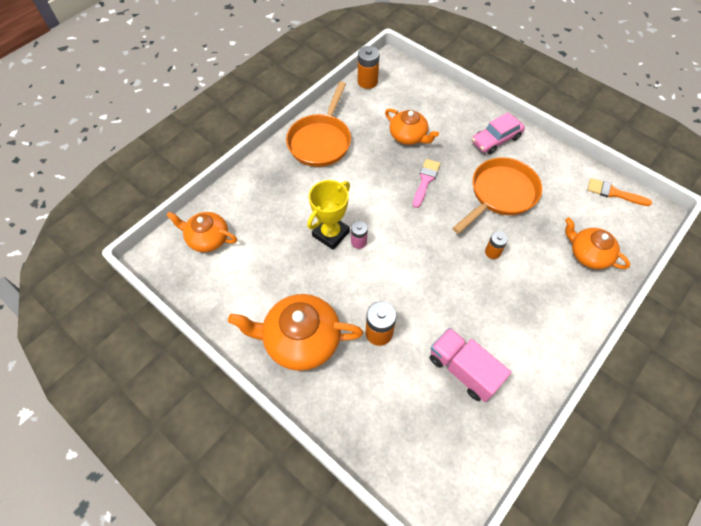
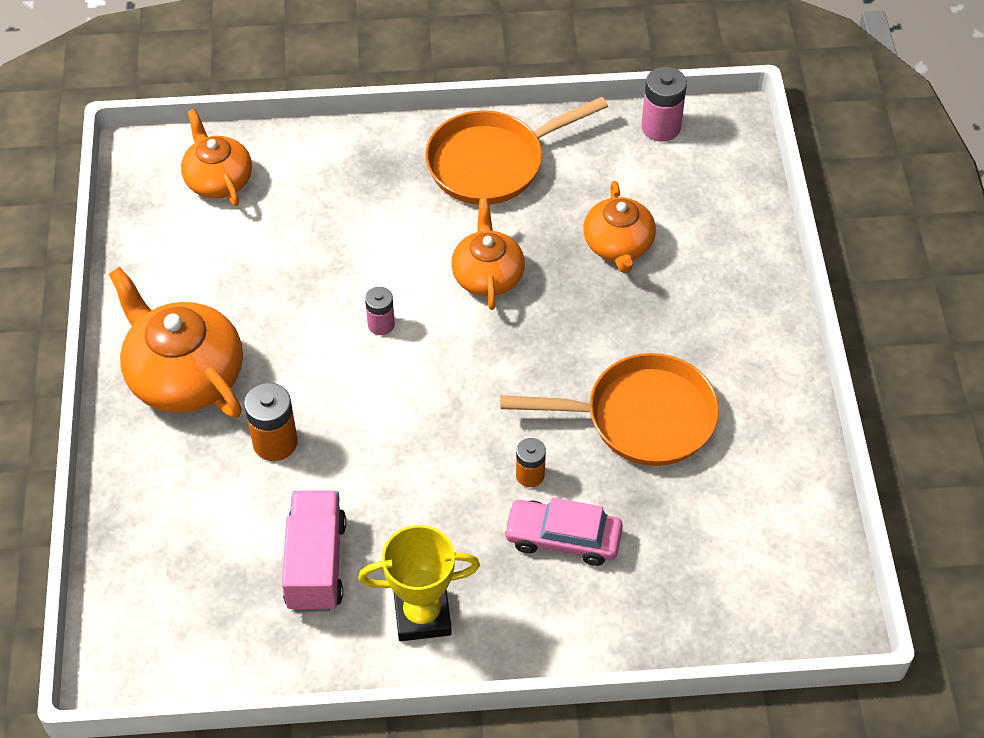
camera: 45 degrees right, 5 degrees down
(330, 234) = (360, 287): yellow trophy -> yellow trophy (422, 615)
(367, 82) = (661, 127): orange battery -> pink battery
(425, 181) = (562, 319): pink brush -> none
(496, 139) = (738, 344): pink car -> pink car (563, 538)
(588, 254) = (655, 587): orange teapot -> orange teapot (487, 275)
(614, 193) = (810, 550): orange brush -> none

